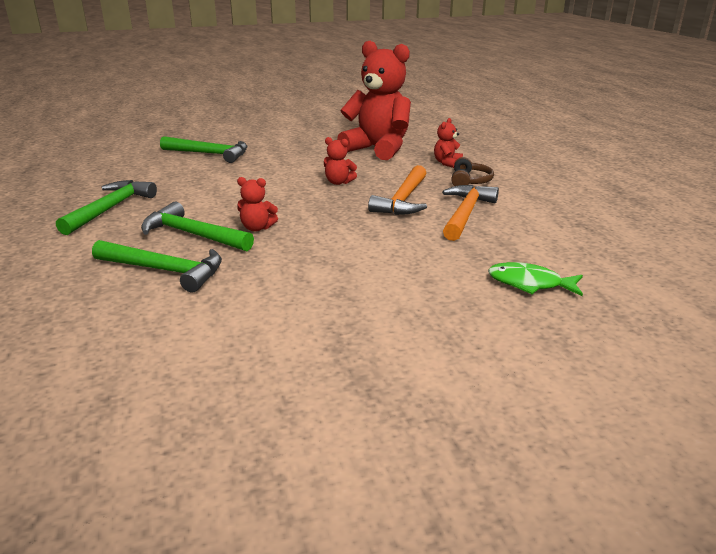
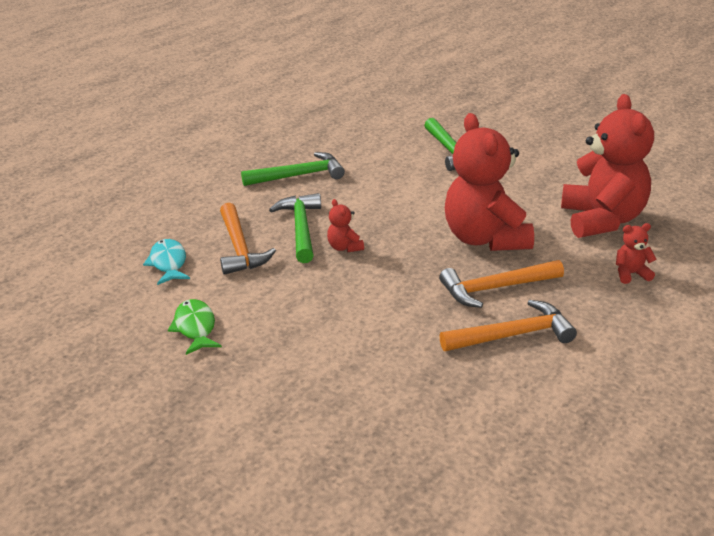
camera: 55 degrees right, 5 degrees up
(113, 316) = (168, 263): none -> turquoise fish
(165, 270) = (239, 248): green hammer -> orange hammer
(338, 182) = (485, 239): red teddy bear -> red teddy bear, size x2.46
(470, 181) = (601, 307): brown headphones -> none
(529, 283) = (409, 423): green fish -> green fish (195, 327)

